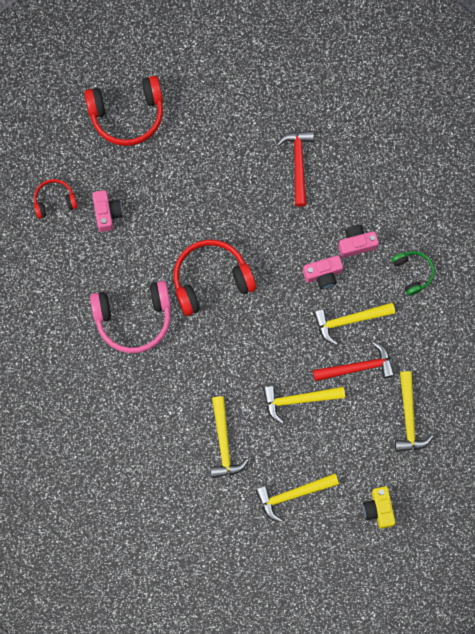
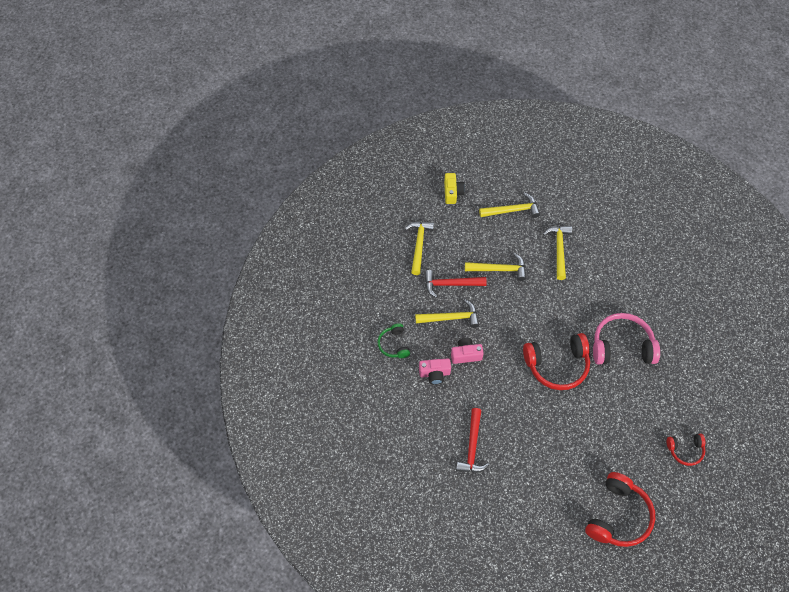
camera: 170 degrees left, 15 degrees down
(107, 213) = (640, 432): pink camera -> none
(127, 115) = (618, 516): red headphones -> red headphones turned 120 degrees clockwise

